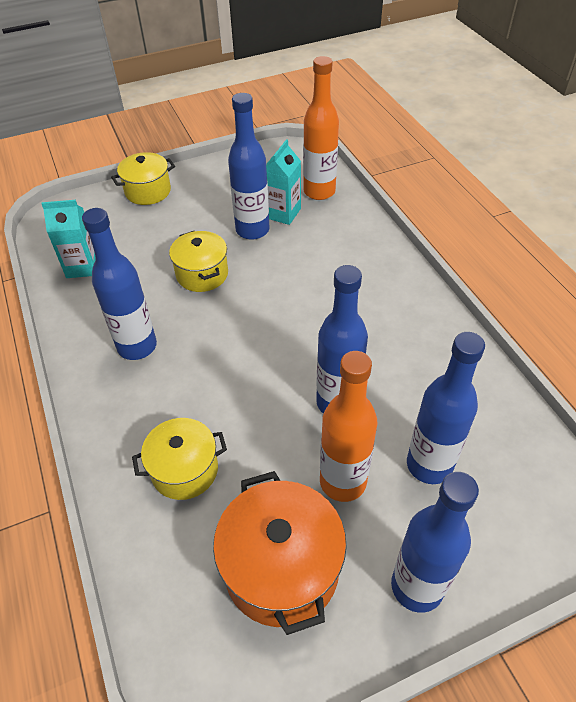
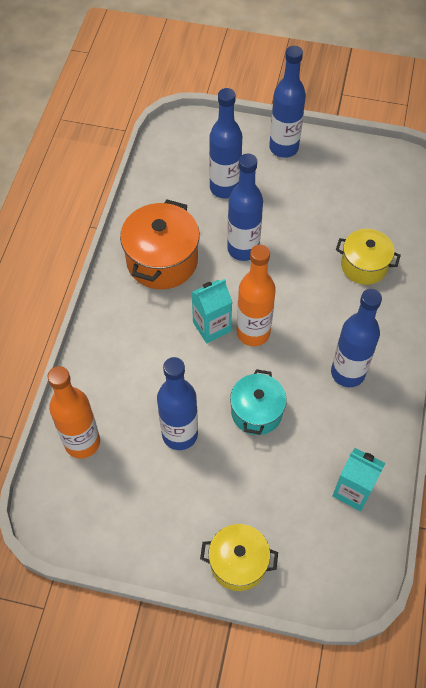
camera: 145 degrees left, 10 degrees up
(202, 274) = (256, 412): yellow pot -> turquoise pot
(281, 568) = (343, 190): orange pot -> orange pot (162, 260)
(282, 213) = (137, 437): turquoise carton -> turquoise carton (211, 327)
(343, 481) = (279, 208): orange bottle -> orange bottle (253, 333)

